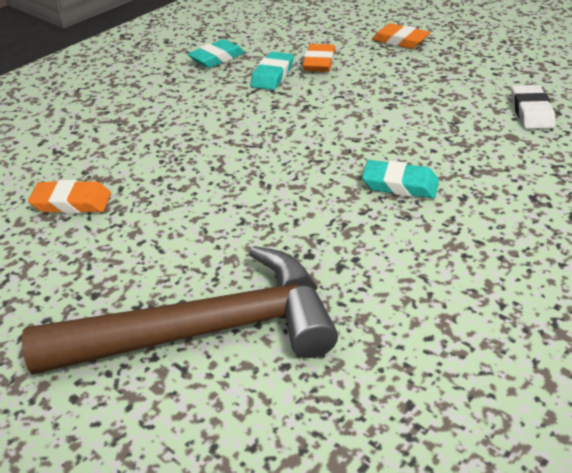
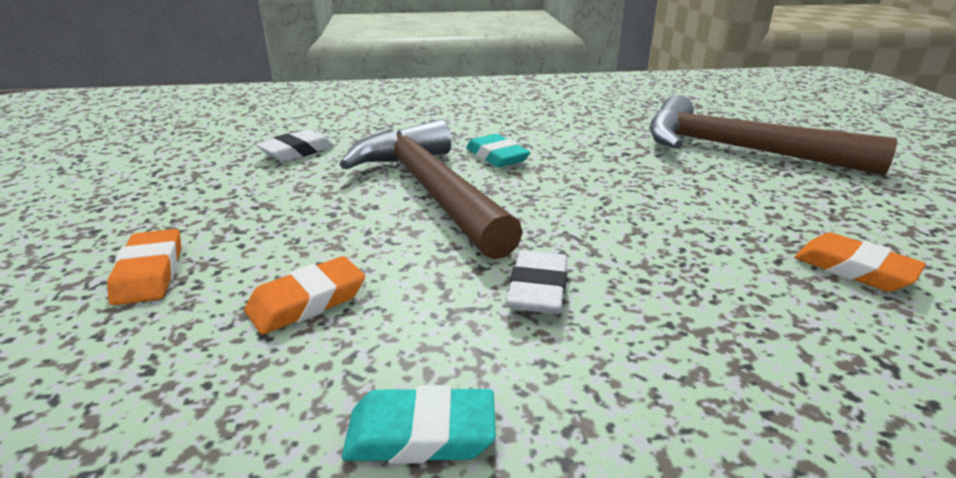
camera: 140 degrees left, 10 degrees down
(234, 109) = (538, 289): none -> white eraser
(272, 75) = (403, 318): turquoise eraser -> none
(382, 131) = (430, 190): none -> brown hammer

